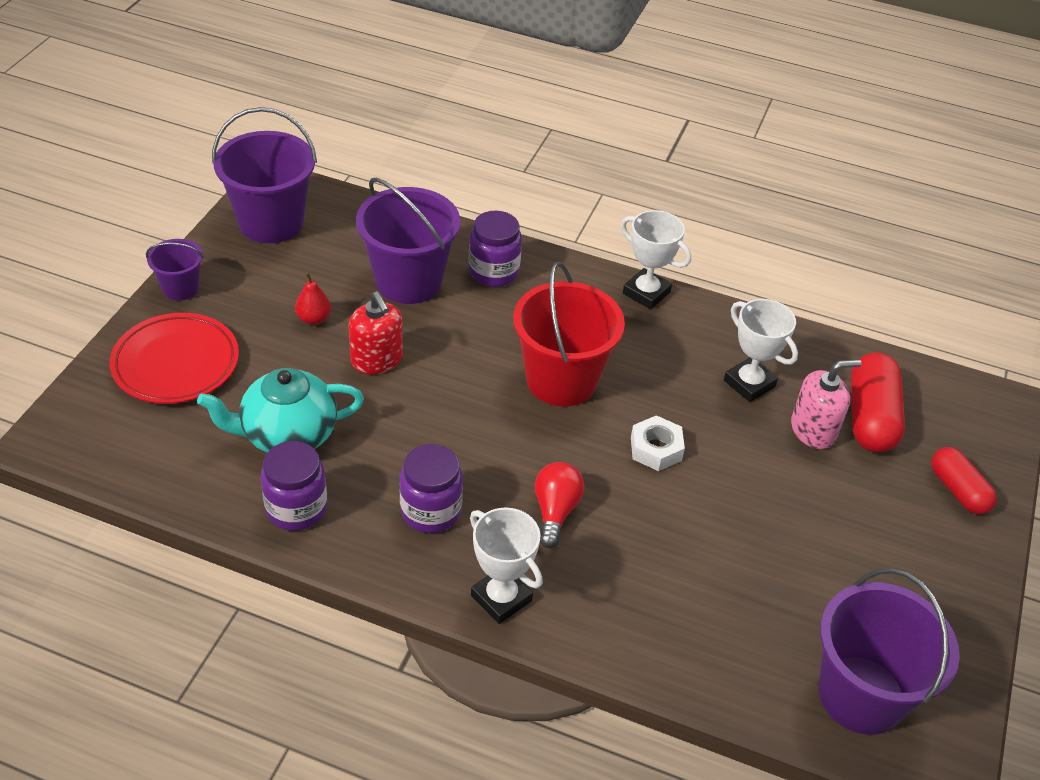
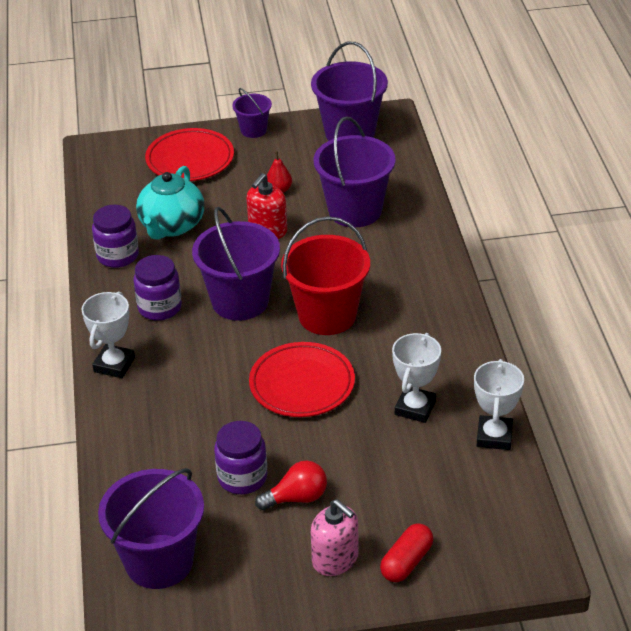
camera: 65 degrees right, 5 degrees down
(287, 435) = (171, 226): turquoise teapot -> turquoise teapot turned 120 degrees counterclockwise
(480, 437) = (240, 301): none -> purple bucket
(493, 272) = (405, 242): purple jar -> purple jar (242, 477)
(555, 511) = (204, 359): red light bulb -> red light bulb (297, 498)
(646, 293) = (461, 320): white trophy -> white trophy (494, 436)
(656, 449) = (302, 384): white nut -> red plate
(813, 430) = (397, 458): pink soap dispenser -> pink soap dispenser (335, 559)
(870, 417) = (442, 487): red capsule -> none

